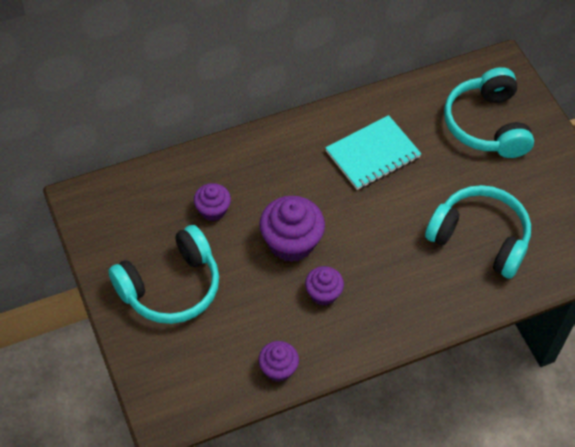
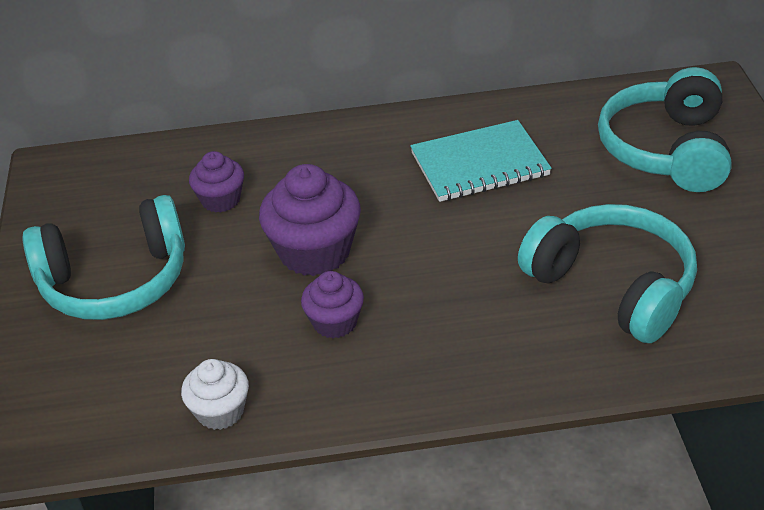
camera: 20 degrees right, 15 degrees down
(278, 369) = (220, 411): purple cupcake -> white cupcake

